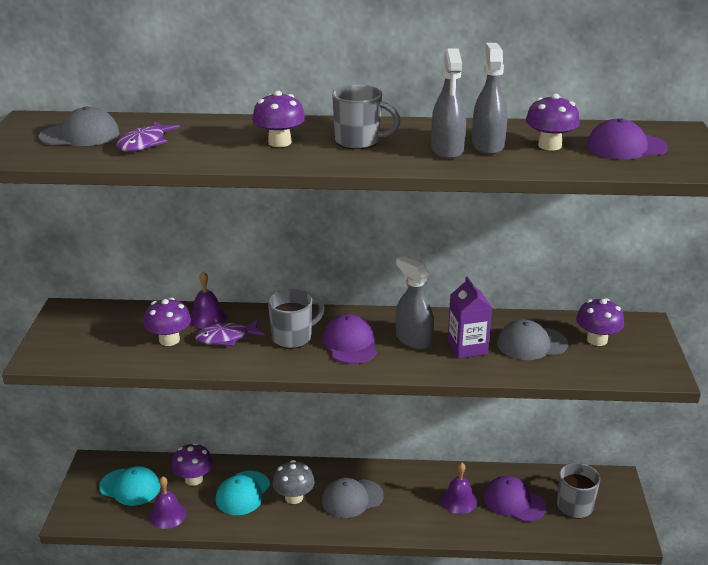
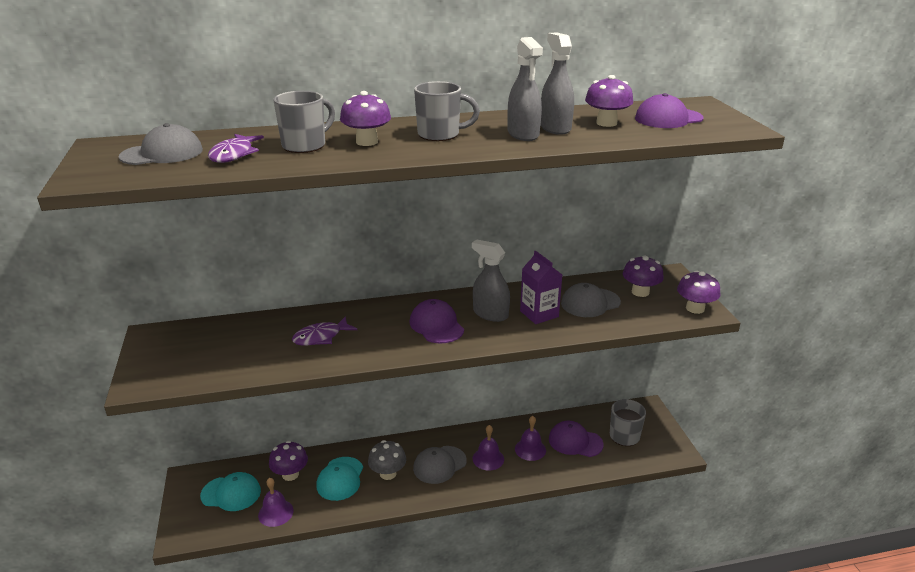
camera: 15 degrees left, 0 degrees up
(169, 340) = (266, 347): purple mushroom -> purple mushroom (695, 308)
(207, 318) = (295, 322): purple bell -> purple bell (488, 458)
(293, 338) = (383, 328): grey mug -> grey mug (305, 145)

